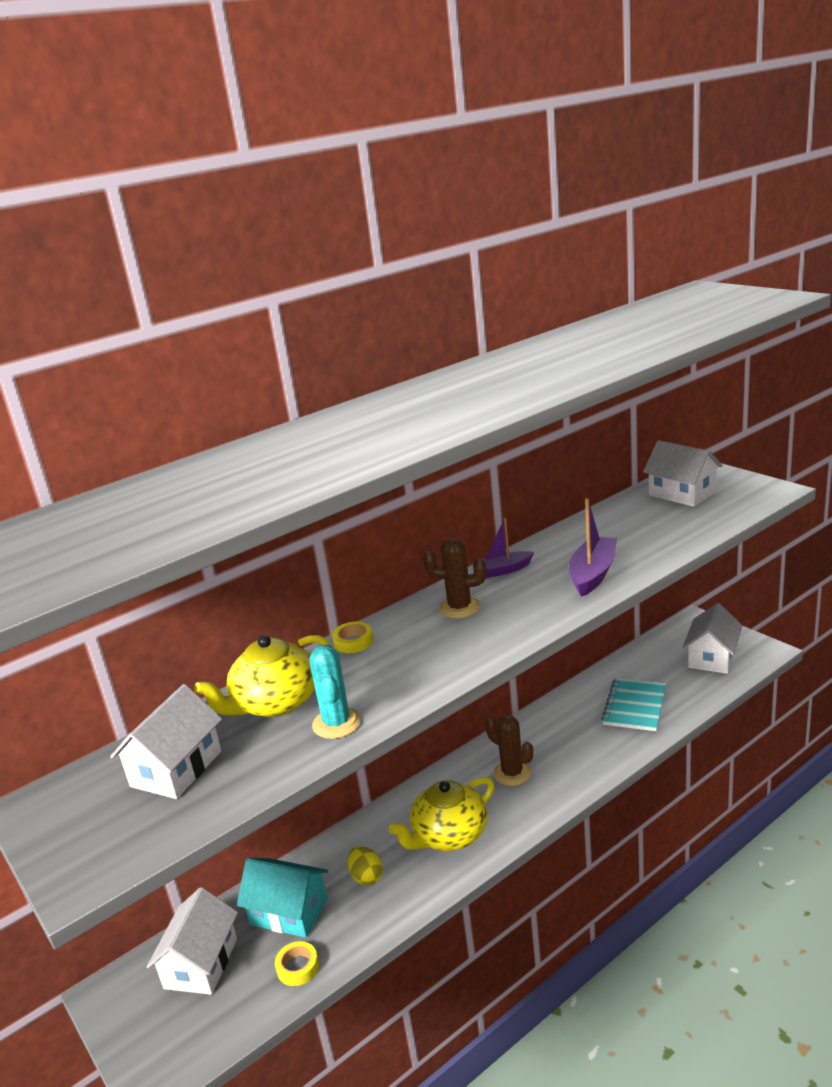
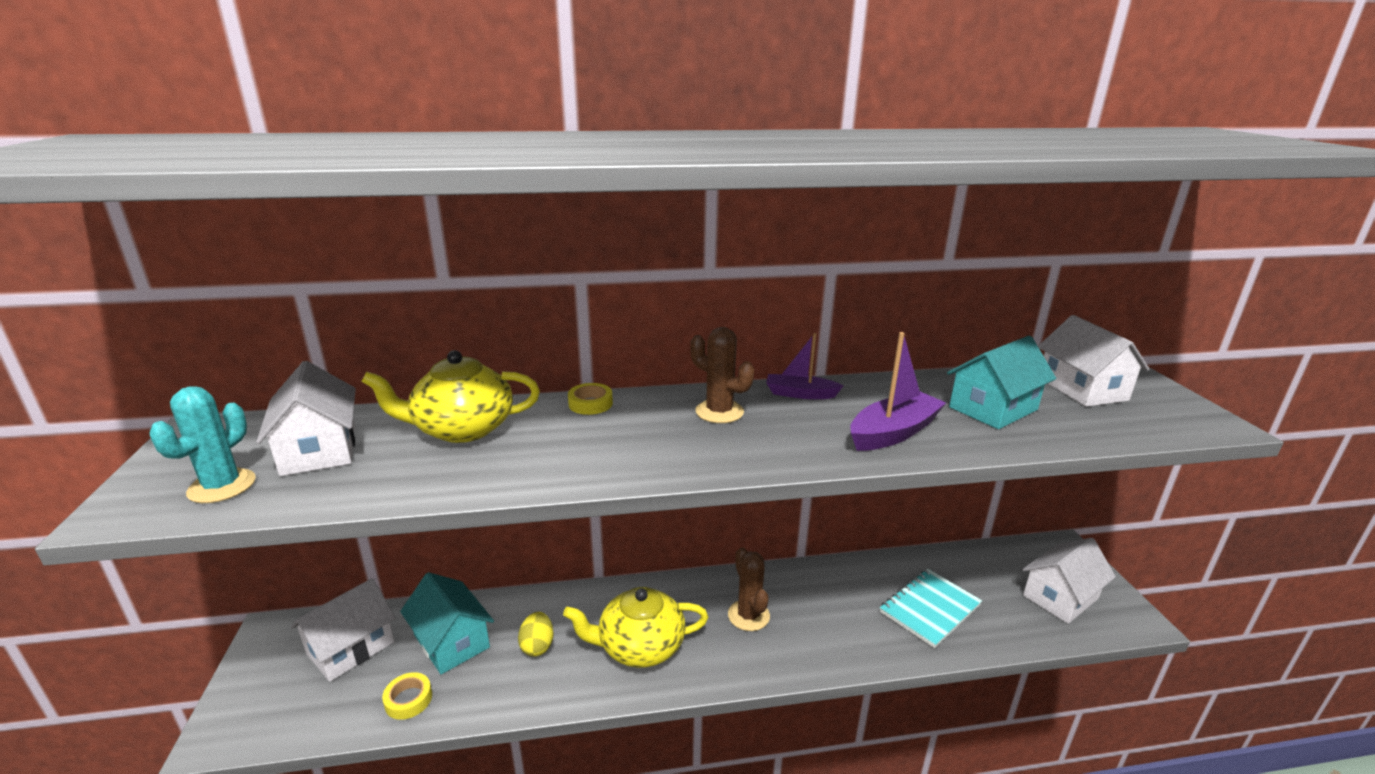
camera: 25 degrees right, 0 degrees up
(176, 768) = (319, 449): white house -> white house turned 75 degrees counterclockwise
(336, 723) = (481, 471): turquoise cactus -> turquoise cactus (222, 486)
(639, 530) = (993, 408): none -> turquoise house

